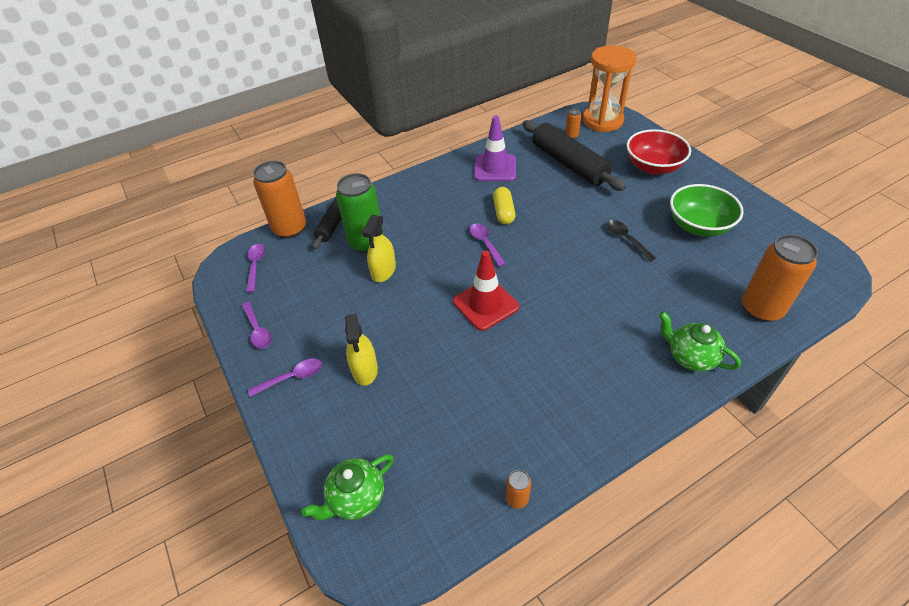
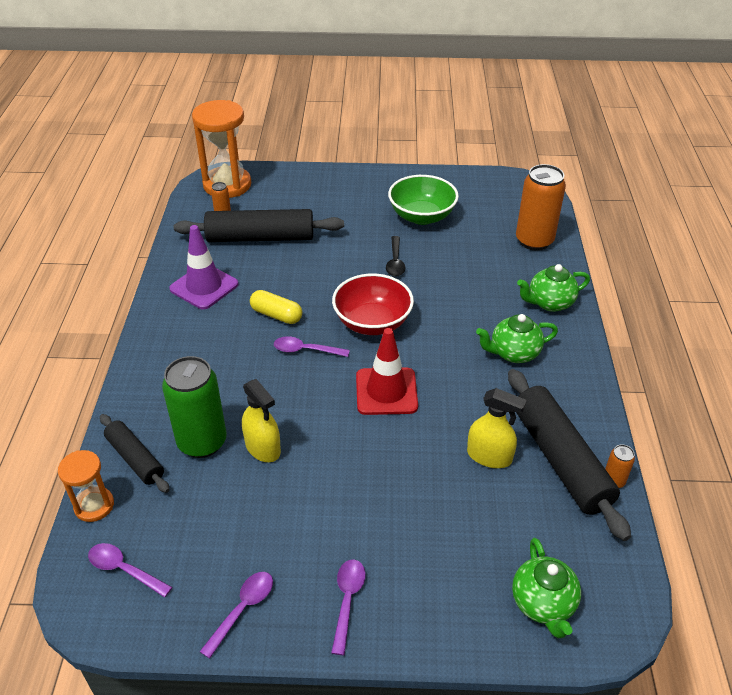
camera: 60 degrees left, 5 degrees down
(258, 330) = (242, 609): purple spoon -> purple spoon turned 60 degrees counterclockwise
(290, 229) = (94, 506): orange can -> orange hourglass
(365, 370) = (390, 527): yellow spray bottle -> yellow spray bottle (489, 456)
(509, 447) = (560, 460): none -> black rolling pin
(601, 360) = (513, 353): none -> green teapot
(626, 239) = (395, 262): black spoon -> black spoon turned 90 degrees counterclockwise
(653, 167) = (326, 196): red bowl -> red bowl (372, 322)

